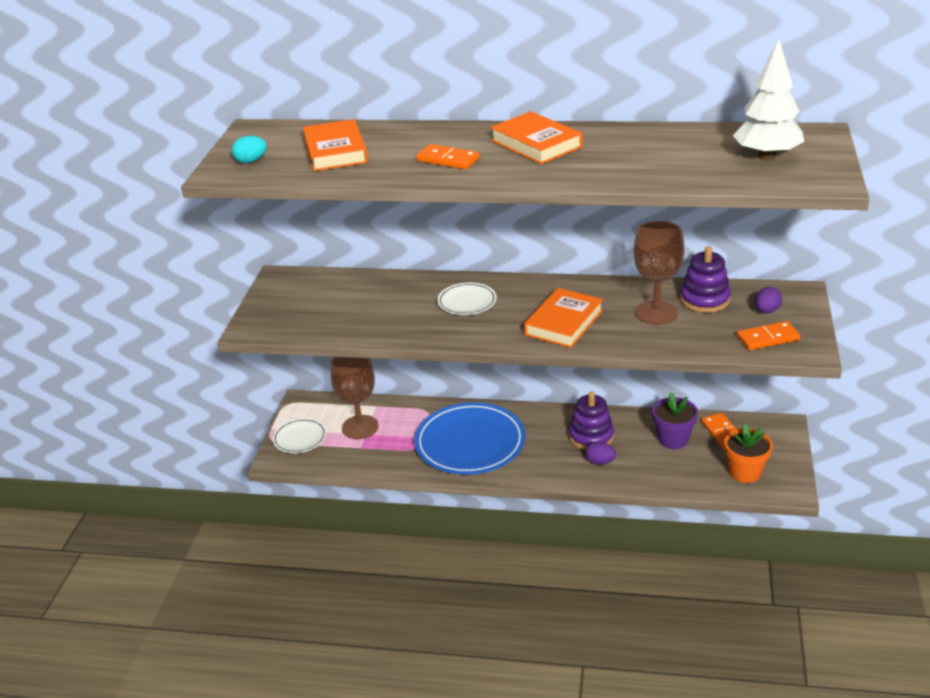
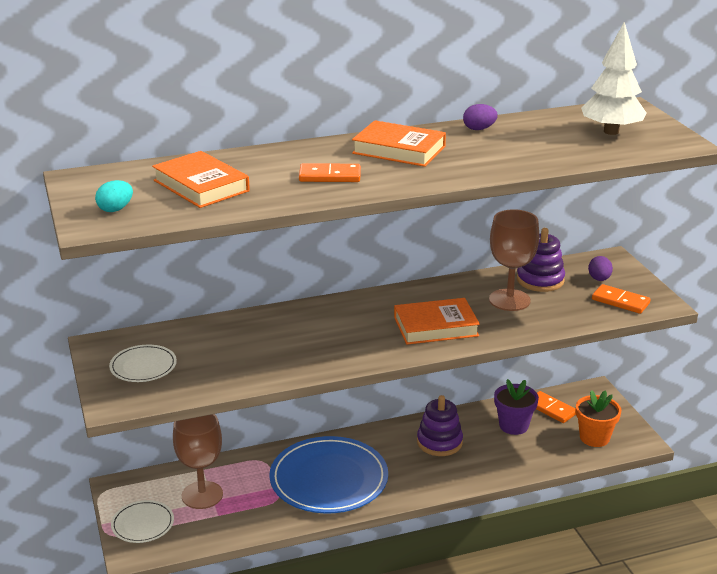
camera: 30 degrees left, 5 degrees down
(467, 301) = (325, 327): white plate -> white plate (143, 366)
(563, 323) = (435, 326): orange book -> orange book turned 75 degrees clockwise
(600, 462) = (465, 463): purple egg -> purple egg (479, 129)
(767, 338) = (620, 301): orange domino -> orange domino turned 75 degrees clockwise

